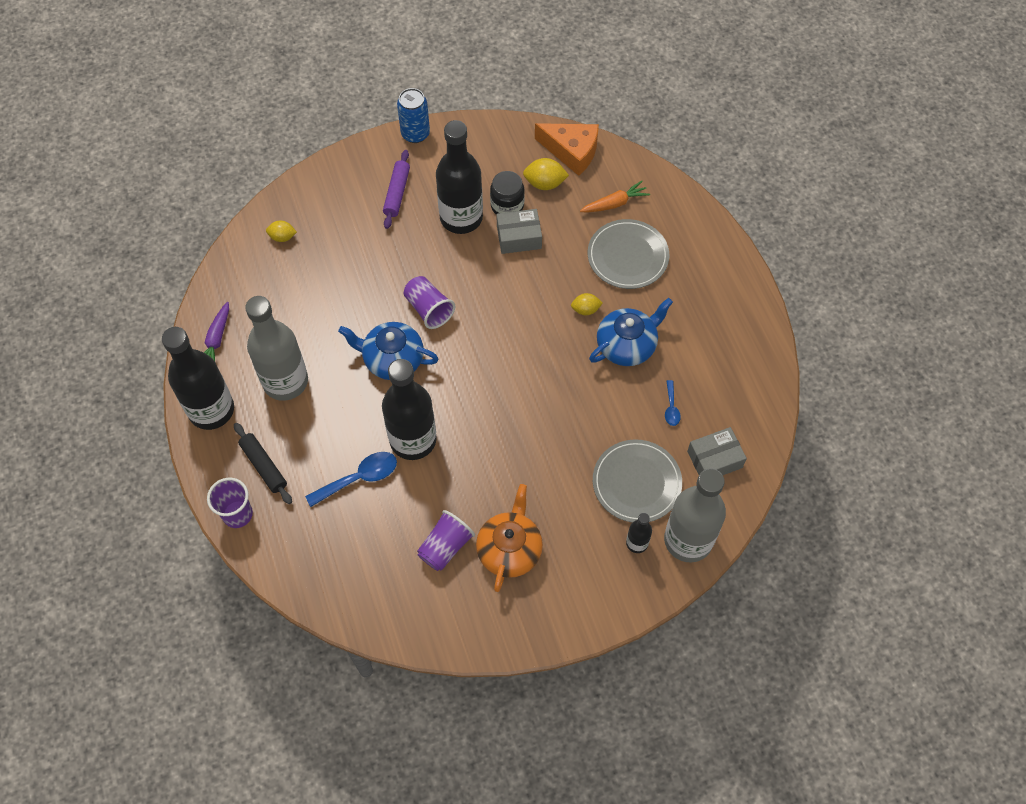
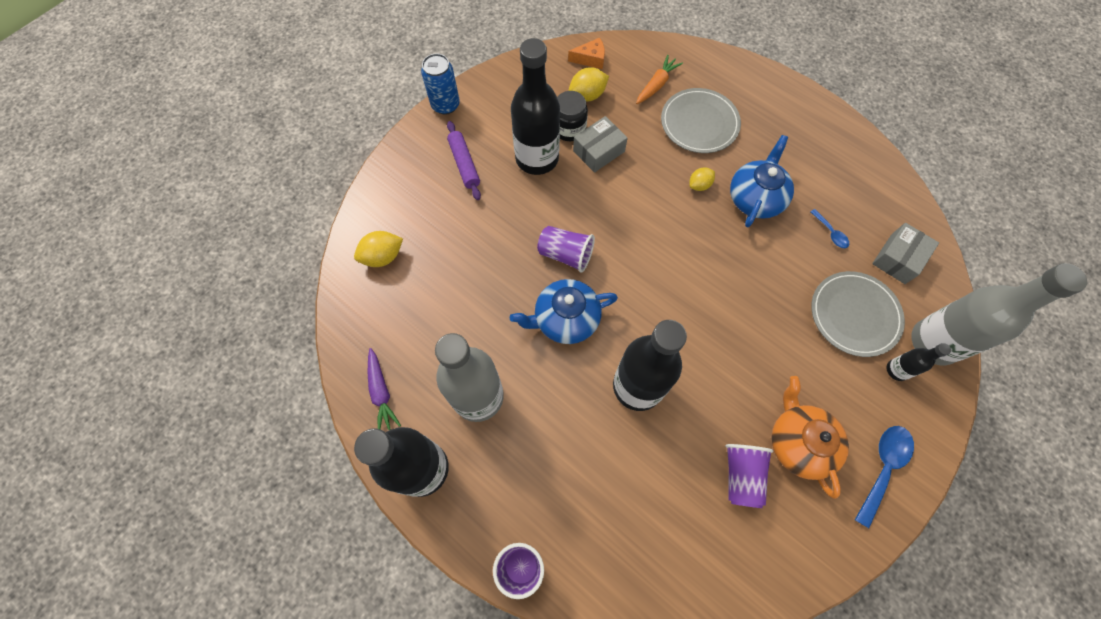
camera: 30 degrees left, 5 degrees up
(264, 466) = (514, 497): black rolling pin -> none
(282, 237) = (383, 256): yellow lemon -> yellow lemon, size x1.50
(359, 478) = (614, 455): blue spoon -> blue spoon (882, 468)
(572, 151) = (590, 59): orange cheese -> orange cheese, size x0.59

